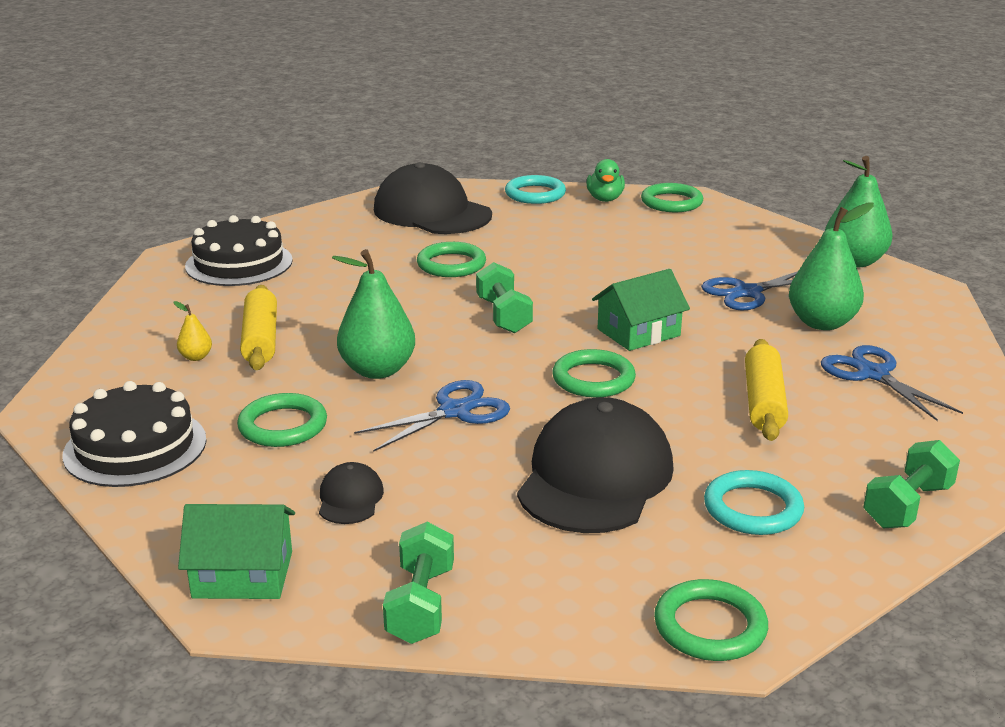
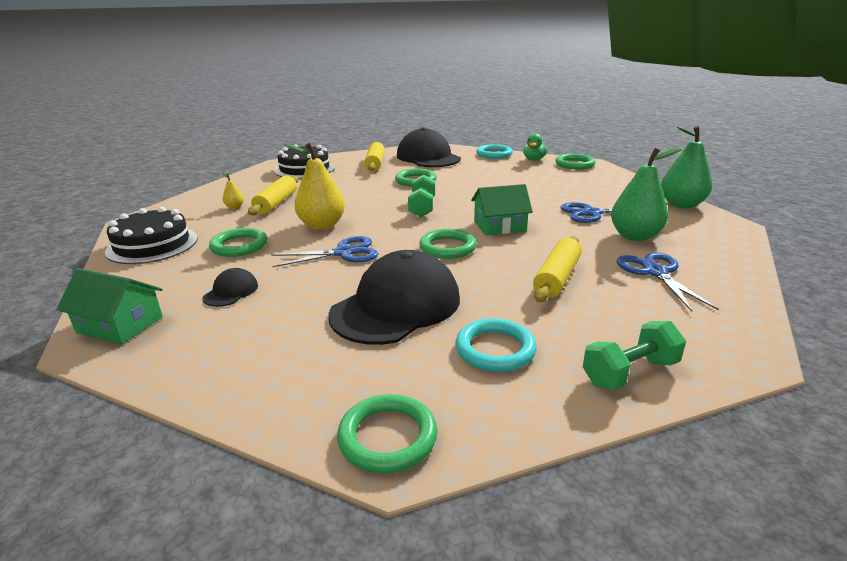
camera: 20 degrees right, 0 degrees up
(353, 236) = (375, 164): none -> yellow rolling pin
(377, 370) = (322, 225): green pear -> yellow pear
(420, 605) = (199, 368): green dumbbell -> none

